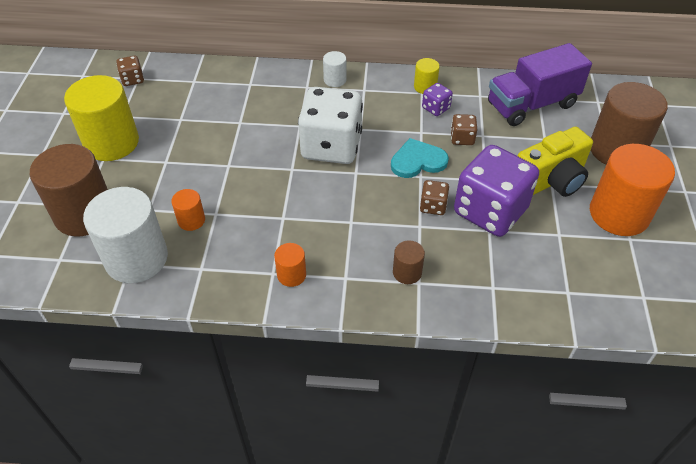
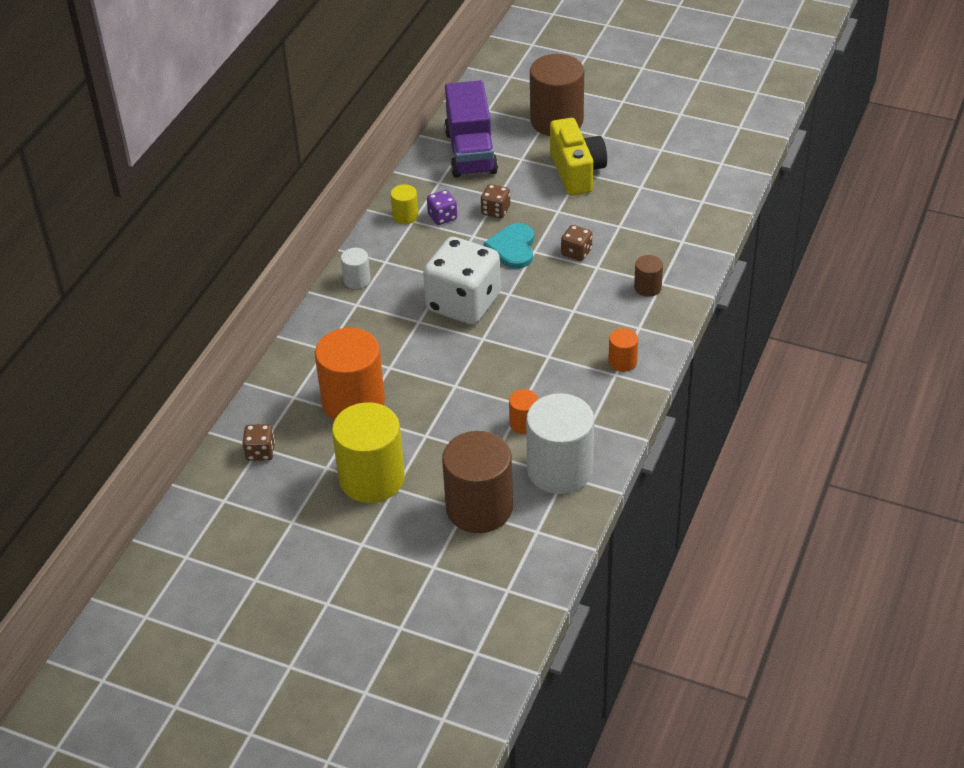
camera: 70 degrees left, 5 degrees down
(490, 211) = (597, 219): purple dice -> none
(619, 214) = (632, 146): orange cylinder -> orange cylinder (353, 402)

